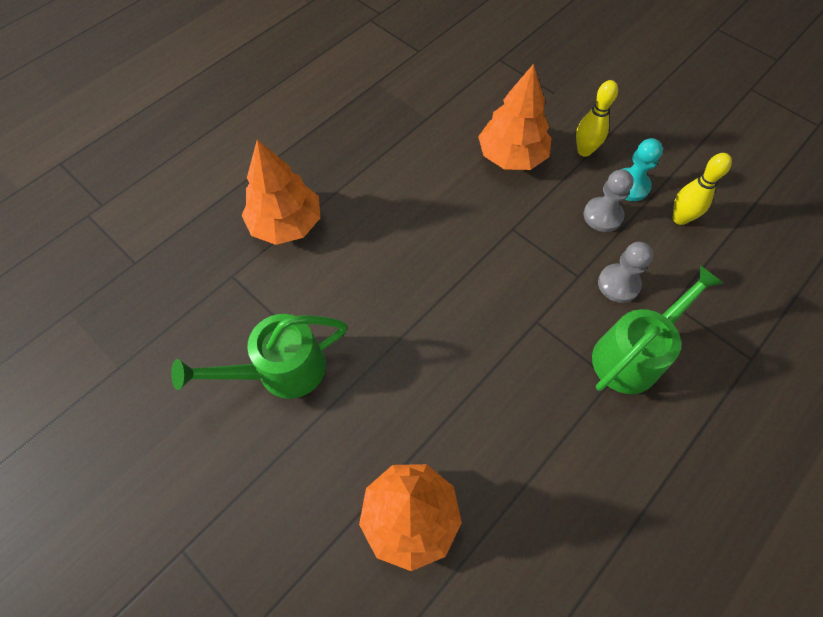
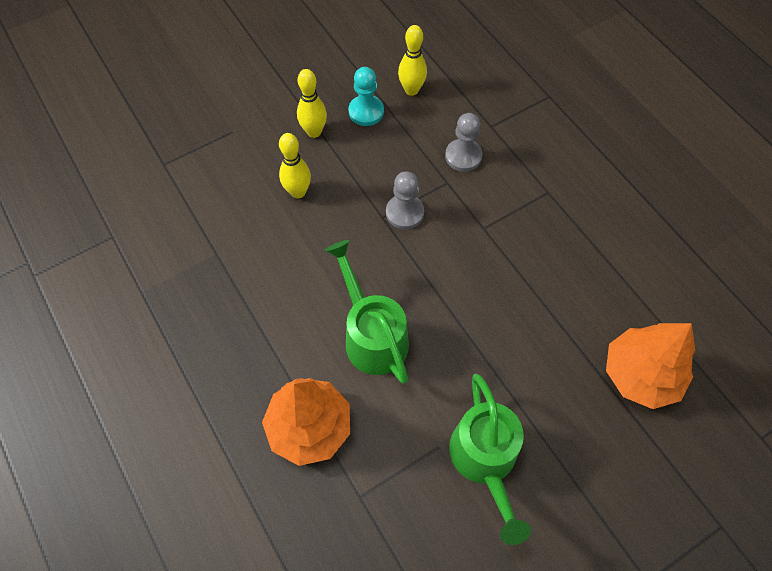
camera: 75 degrees left, 0 degrees up
(511, 156) = (298, 192): orange tree -> yellow bowling pin
(602, 215) = (391, 143): grey pawn -> grey pawn (404, 213)
(633, 354) = (529, 169): green watering can -> green watering can (372, 335)

